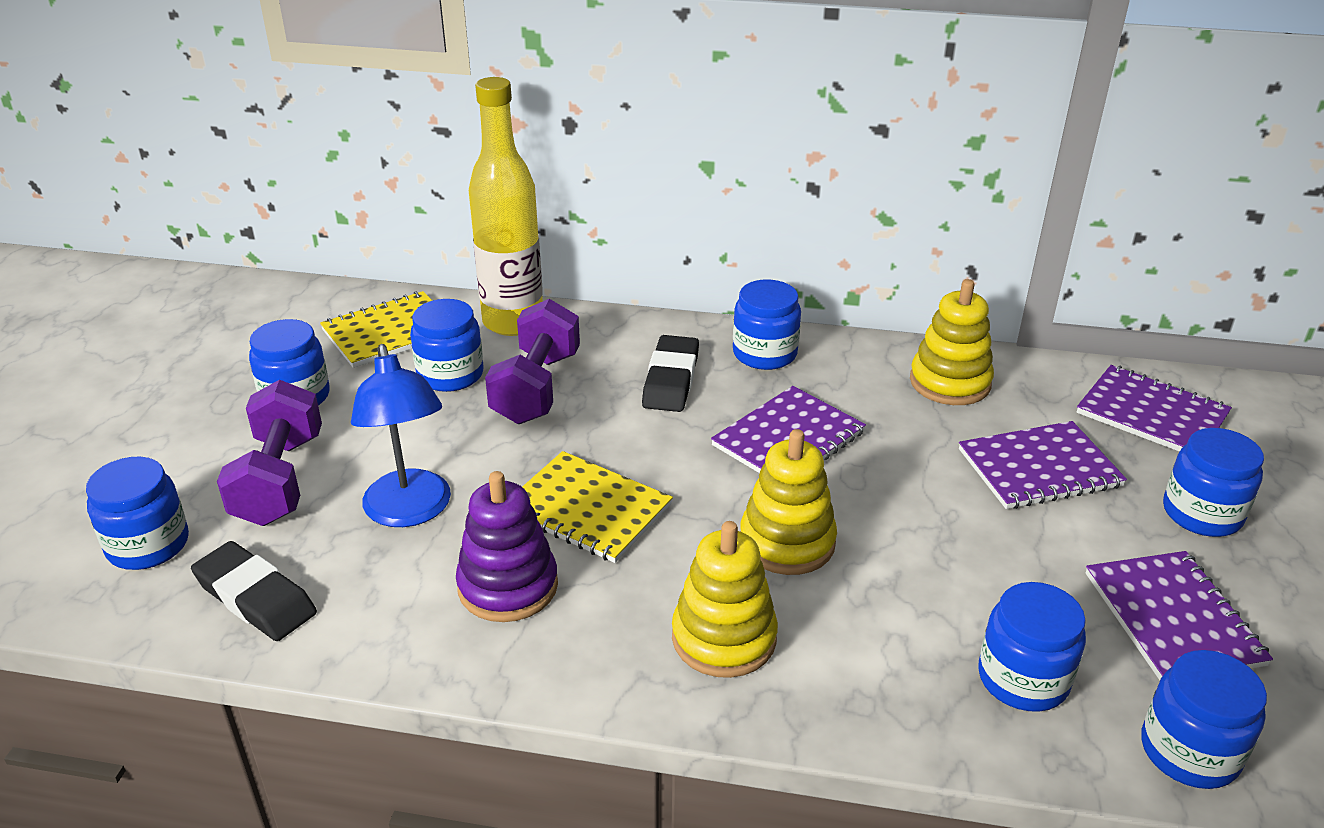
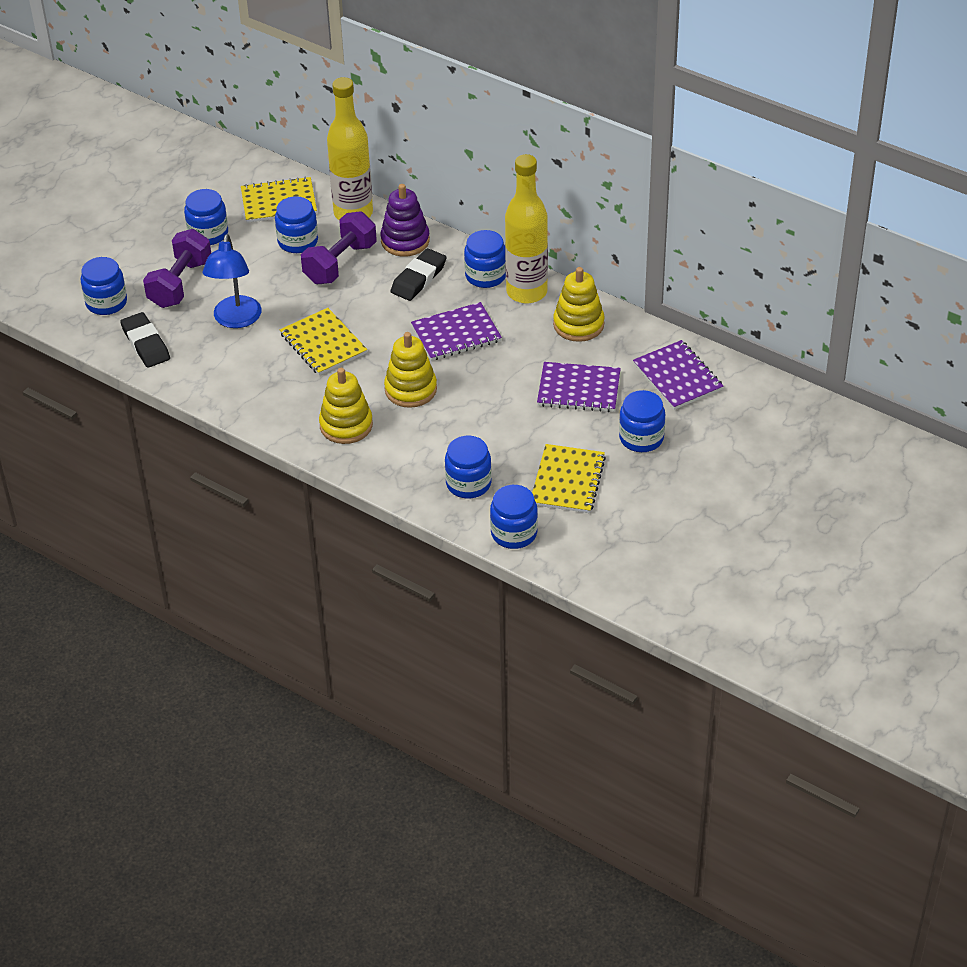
camera: 25 degrees right, 10 degrees up
(508, 586) = (262, 372): purple stacking toy -> purple stacking toy (405, 241)
(840, 360) = (526, 292): none -> yellow bottle
(1172, 618) = (567, 481): purple notebook -> yellow notebook

